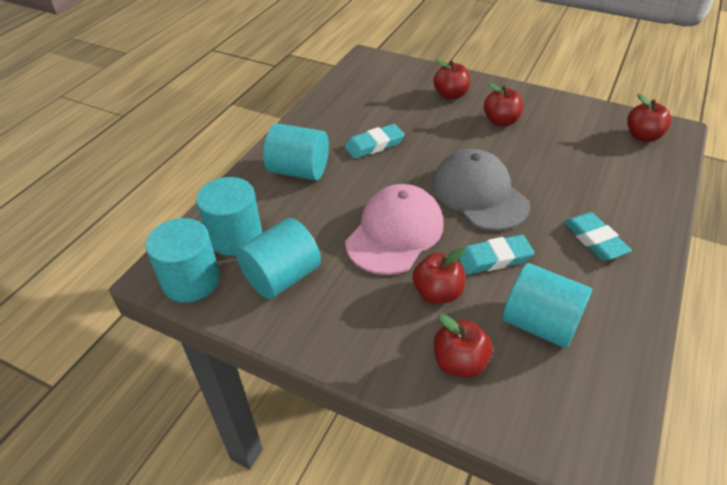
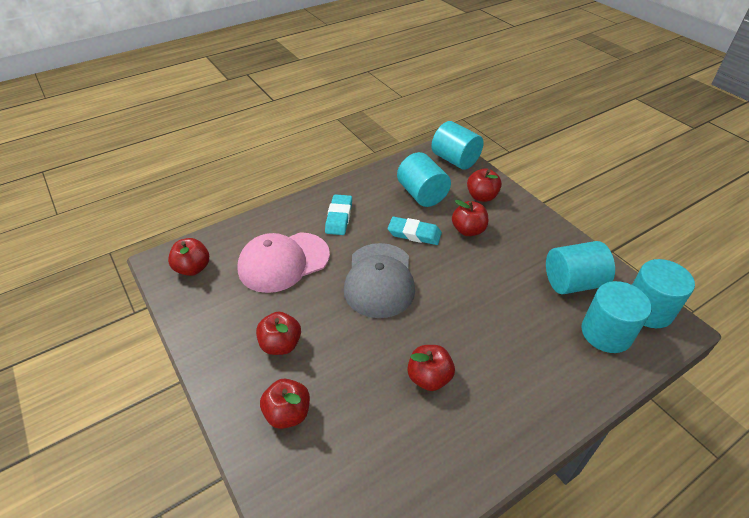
camera: 150 degrees left, 0 degrees up
(299, 171) = (525, 381): turquoise cylinder -> turquoise cylinder (455, 160)
(374, 145) = (429, 377): turquoise eraser -> red apple
(395, 233) = (469, 279): pink cap -> pink cap (283, 262)

